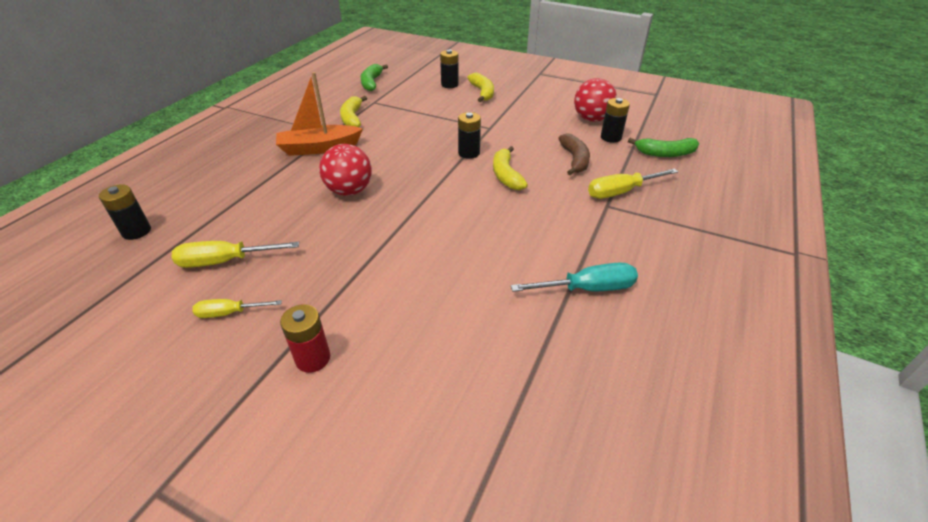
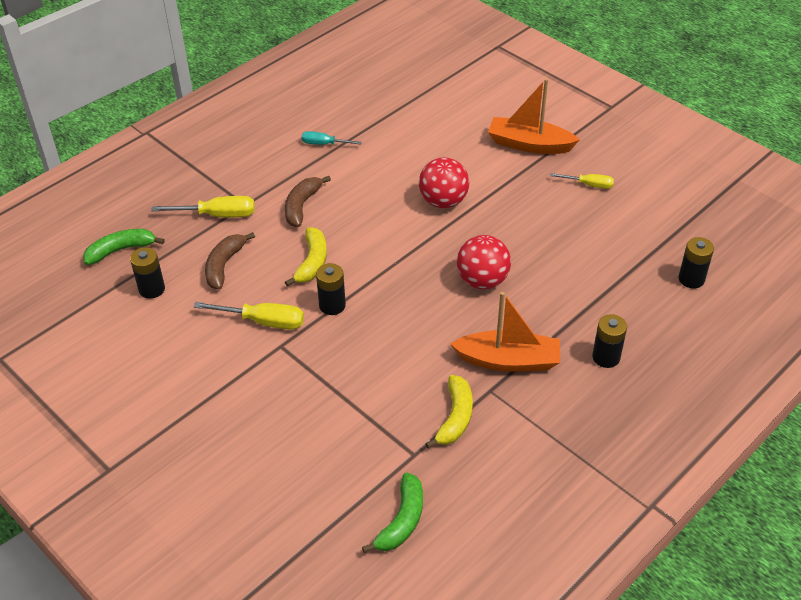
camera: 160 degrees left, 5 degrees up
(224, 261) = (600, 228): yellow screwdriver -> yellow screwdriver (264, 322)
(313, 358) = (529, 144): red battery -> orange boat
(449, 85) = (276, 474): black battery -> black battery (606, 357)
(482, 92) = (238, 434): yellow banana -> none
(553, 215) = (302, 206): none -> brown banana
(588, 289) = (323, 144): turquoise screwdriver -> turquoise screwdriver, size x0.63
(591, 119) = (141, 328): red ball -> red ball (443, 201)
(665, 153) = (121, 250): green banana -> green banana turned 45 degrees counterclockwise

